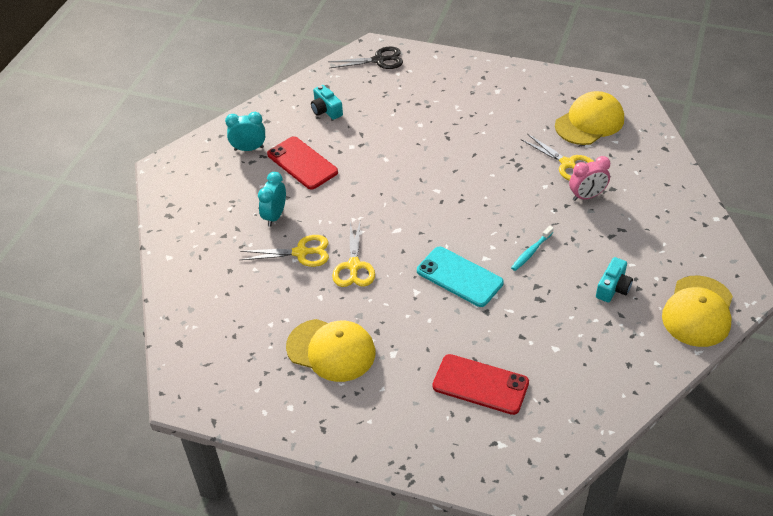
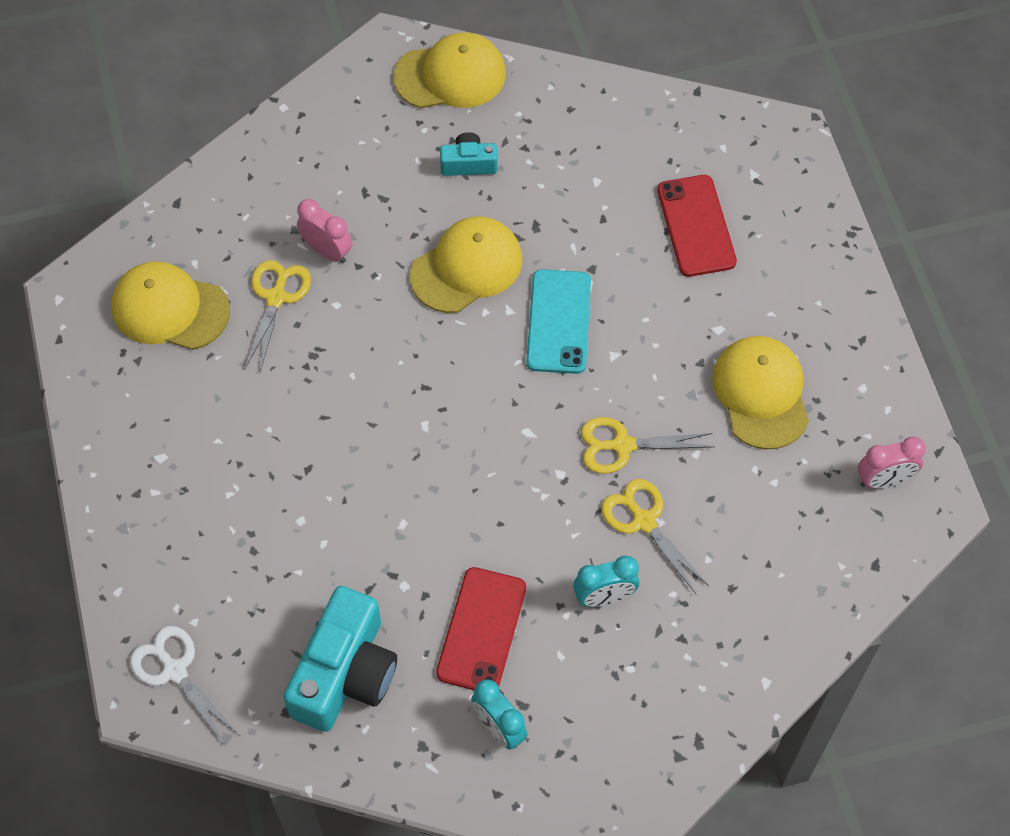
camera: 125 degrees left, 15 degrees up
(222, 379) = (884, 480): none -> pink clock
(326, 110) = (345, 673): turquoise camera -> turquoise camera, size x2.01
(354, 266) = (622, 445): yellow scissors -> yellow scissors turned 150 degrees counterclockwise
(379, 60) = (175, 671): black scissors -> white scissors
(531, 252) = (466, 267): turquoise toothbrush -> yellow cap

